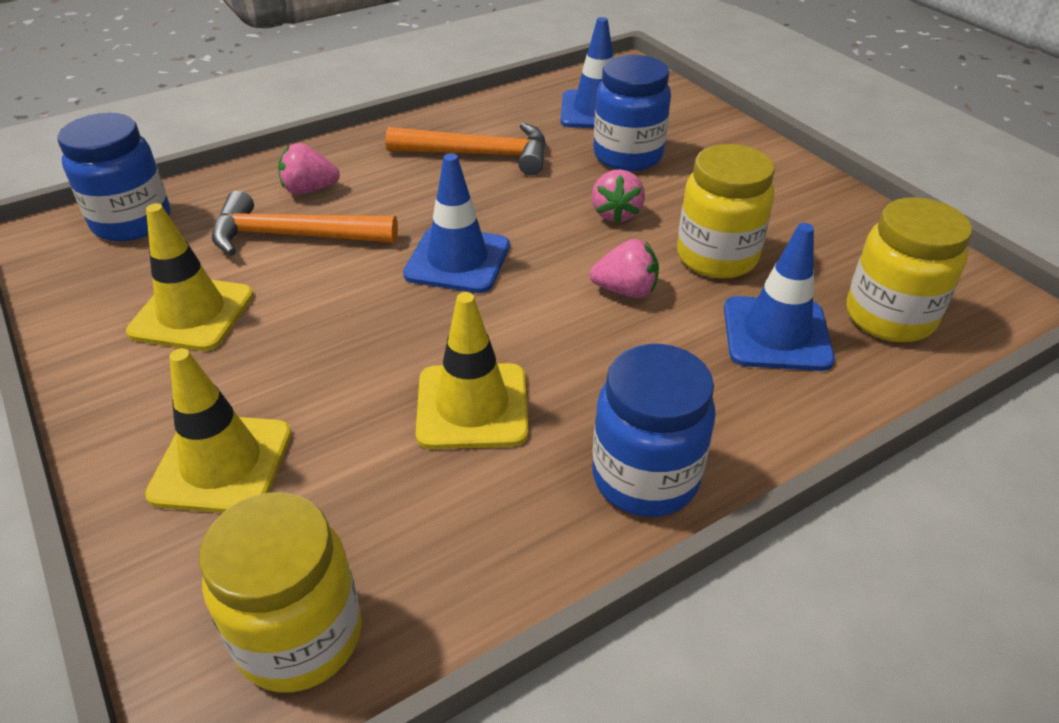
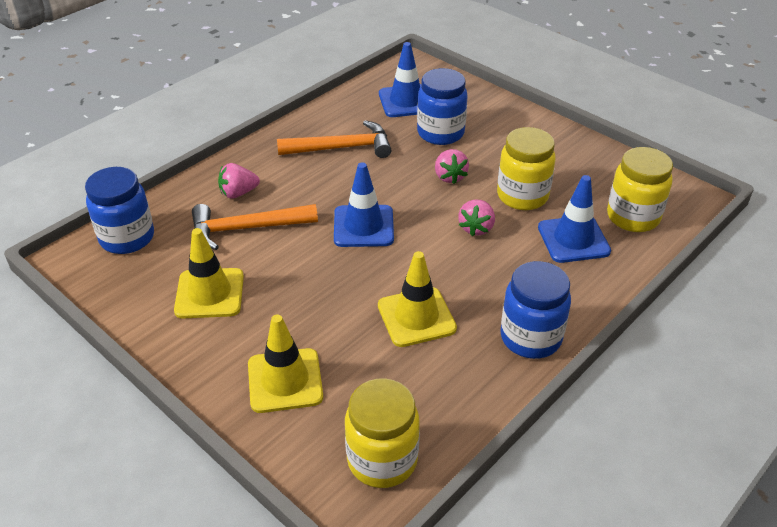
camera: 15 degrees left, 0 degrees up
(625, 291) = (476, 228): pink strawberry -> pink strawberry turned 120 degrees clockwise

